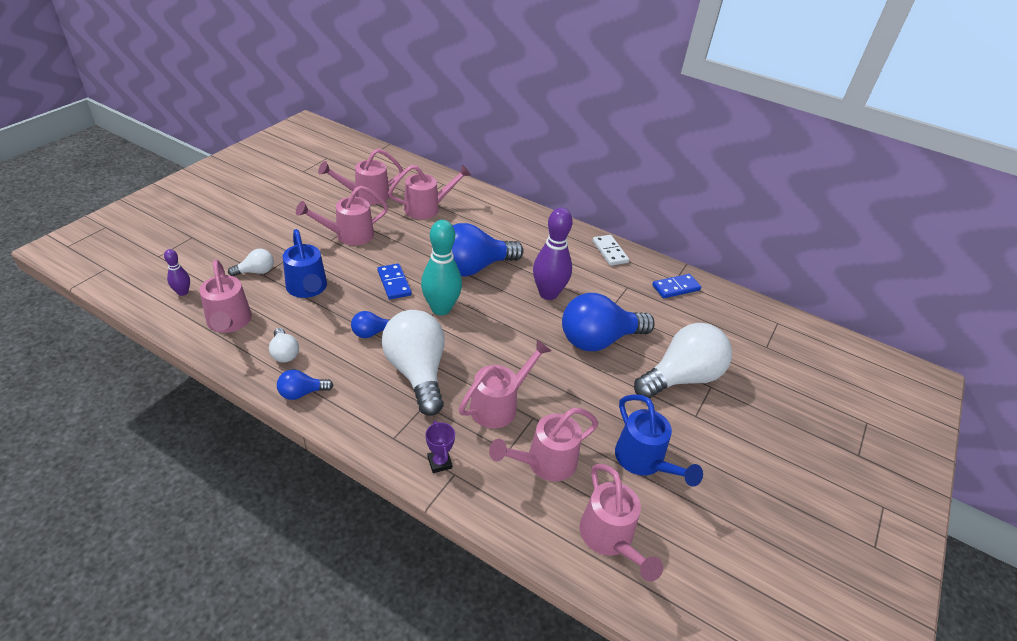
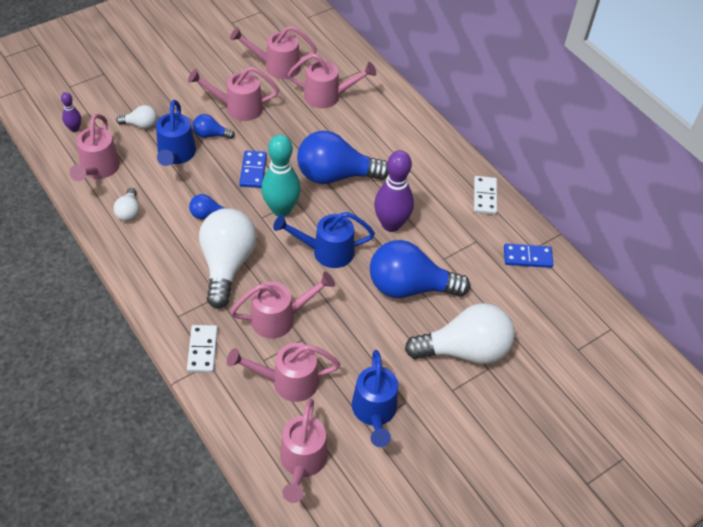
camera: 25 degrees right, 10 degrees up
(302, 393) = (126, 252): blue light bulb -> blue light bulb (211, 135)
(439, 462) = (202, 350): purple trophy -> white domino
(506, 332) = (326, 251): none -> blue watering can

